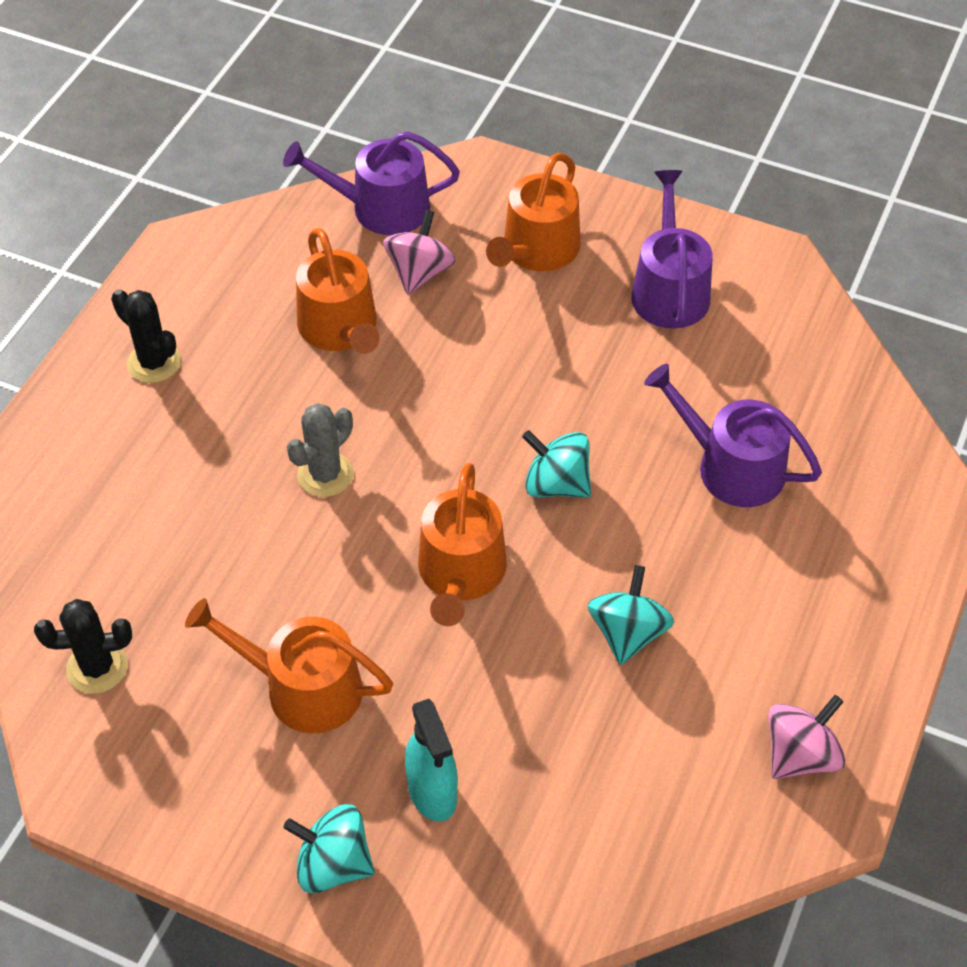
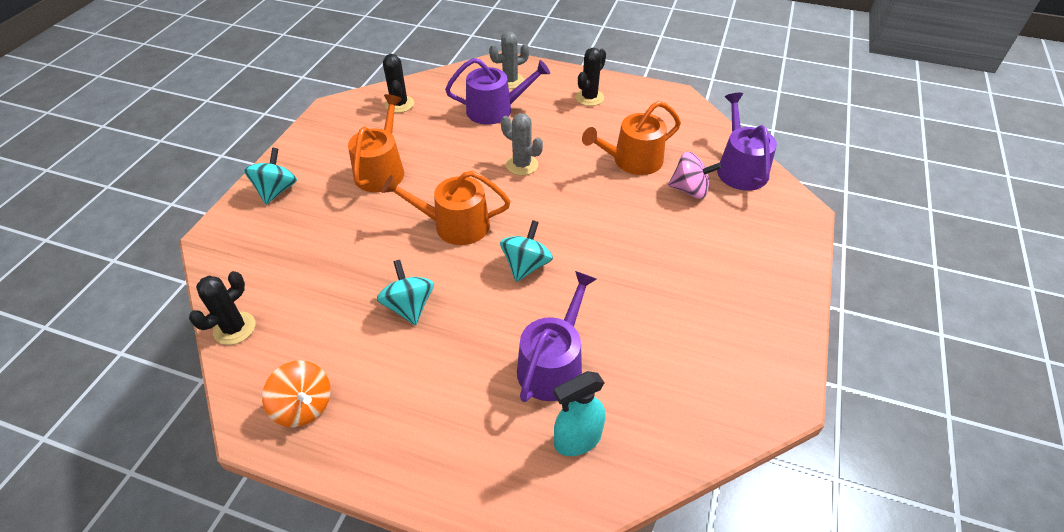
camera: 85 degrees right, 5 degrees down
(66, 477) = (510, 81): none -> grey cactus
(432, 792) = (310, 224): turquoise spray bottle -> turquoise spray bottle (577, 440)
(537, 251) = (731, 245): orange watering can -> none
(628, 633) = (409, 306): turquoise spinning top -> turquoise spinning top turned 120 degrees counterclockwise
(662, 874) = (234, 328): none -> black cactus
(669, 289) = (720, 323): purple watering can -> purple watering can (495, 110)
(800, 755) = (304, 406): pink spinning top -> orange spinning top

